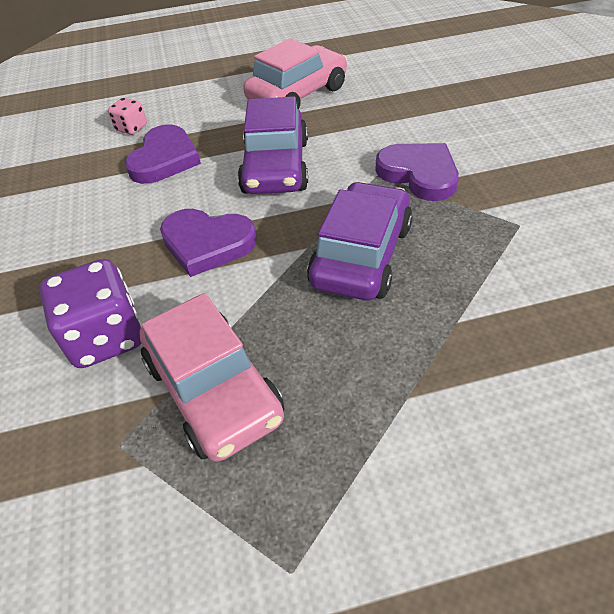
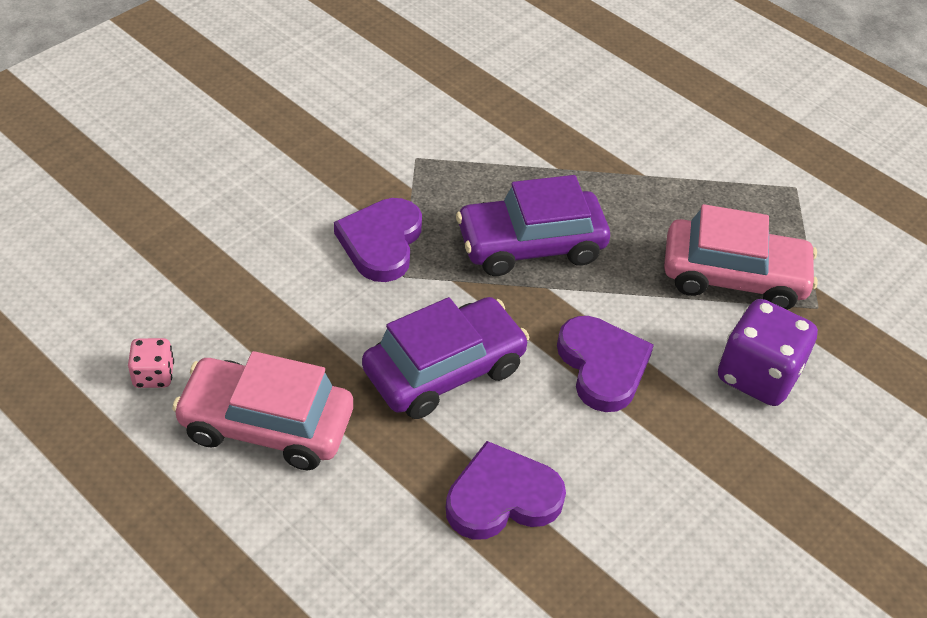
camera: 130 degrees left, 0 degrees up
(131, 128) = (462, 592): pink dice -> pink dice (153, 375)
(214, 390) = (733, 276): pink car -> pink car turned 75 degrees clockwise

